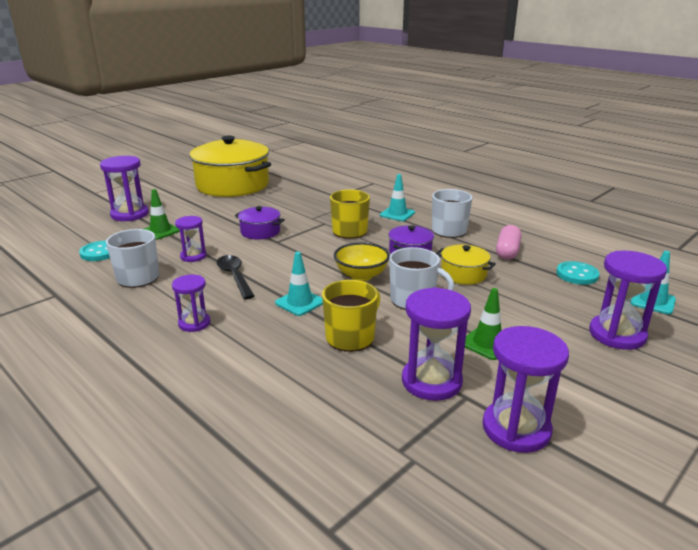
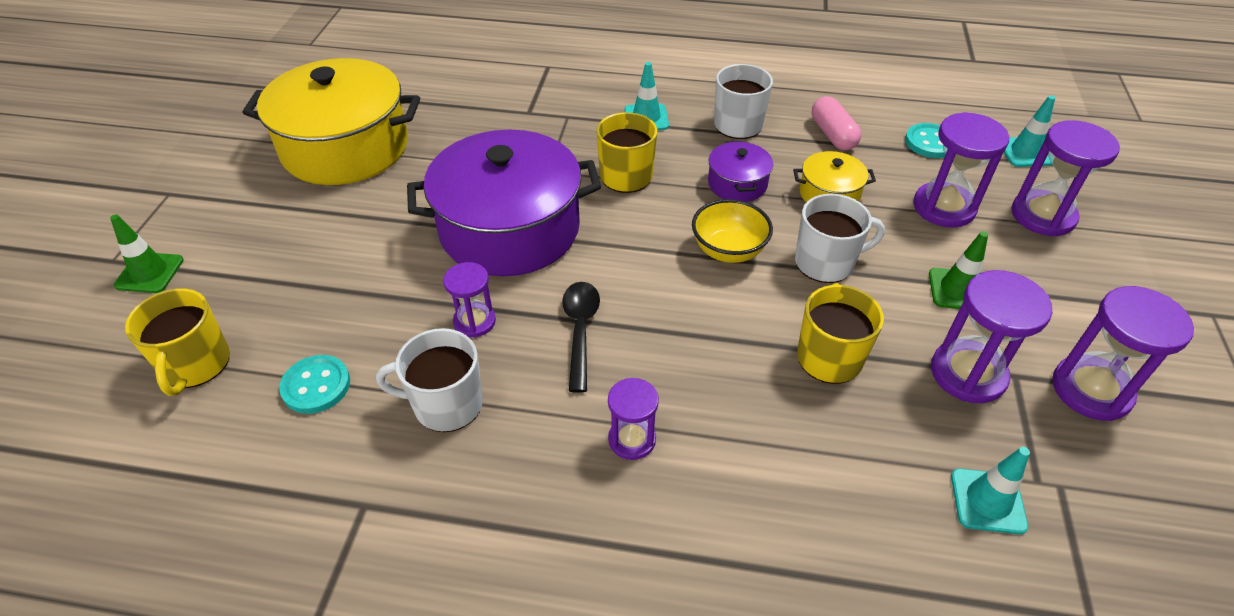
camera: 35 degrees left, 20 degrees up
(71, 230) = (196, 364): none -> yellow mug
(130, 214) = (254, 282): purple hourglass -> purple hourglass (944, 207)
(160, 231) = (357, 295): green traffic cone -> green traffic cone (149, 273)
(235, 277) = (580, 330): black spoon -> black spoon turned 60 degrees clockwise
(260, 232) = (510, 229): purple pot -> purple pot, size x2.21
(300, 302) = (712, 333): turquoise traffic cone -> turquoise traffic cone (987, 501)

